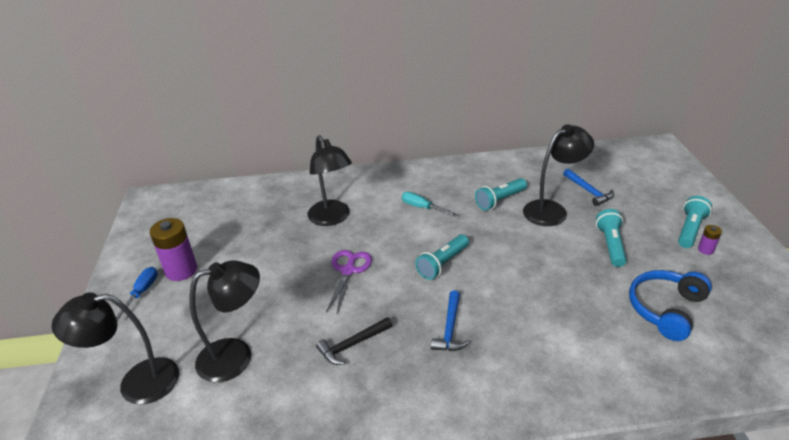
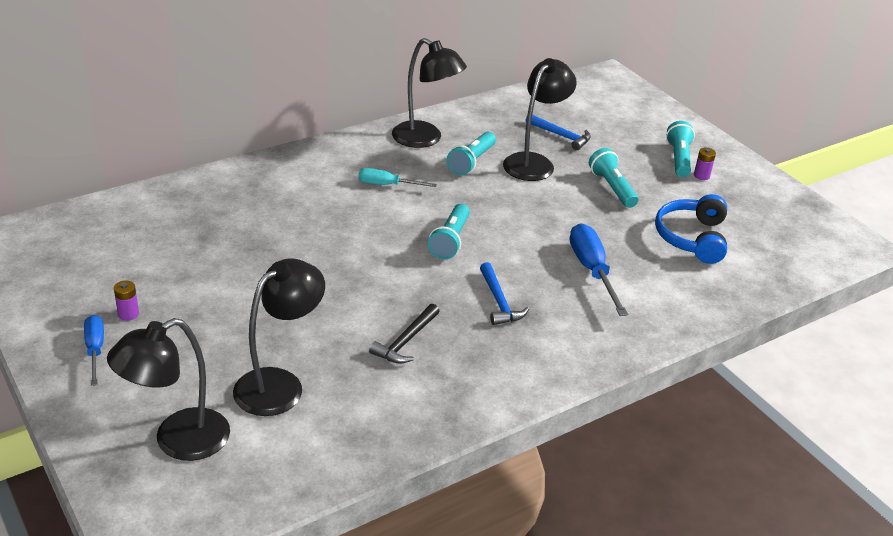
camera: 30 degrees left, 0 degrees up
(181, 270) = (128, 314): purple battery -> purple battery, size x0.47
(332, 218) = (284, 216): black lamp -> black lamp (425, 139)
(348, 271) = (347, 270): purple scissors -> none
(550, 319) = (592, 270): none -> blue screwdriver

